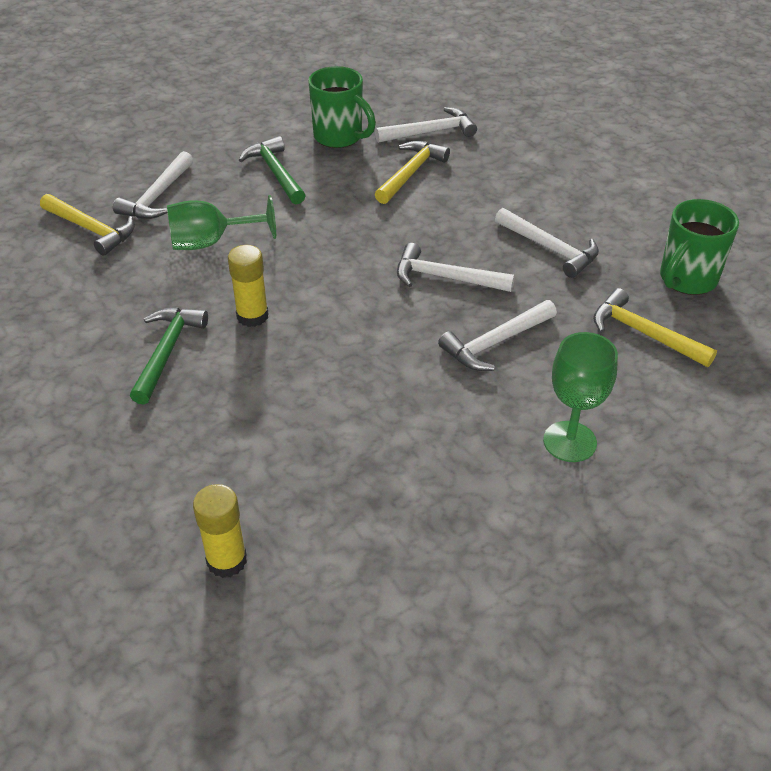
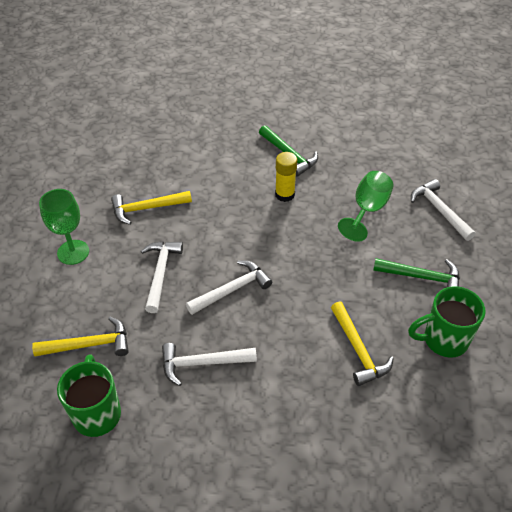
camera: 130 degrees right, 5 degrees up
(91, 229) = (425, 171): yellow hammer -> yellow hammer (147, 208)
(227, 560) = (153, 121): yellow glue stick -> none
(430, 132) = (406, 403): white hammer -> none

